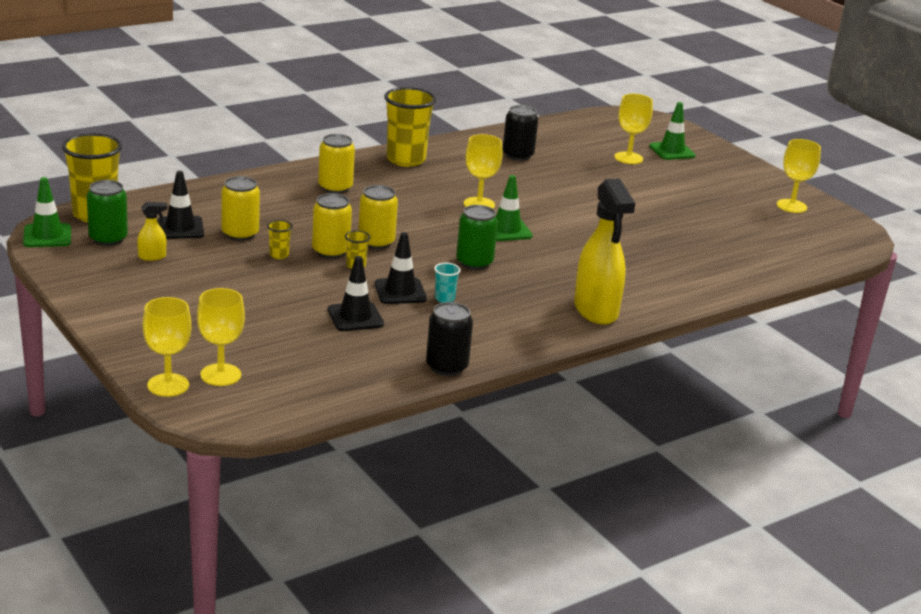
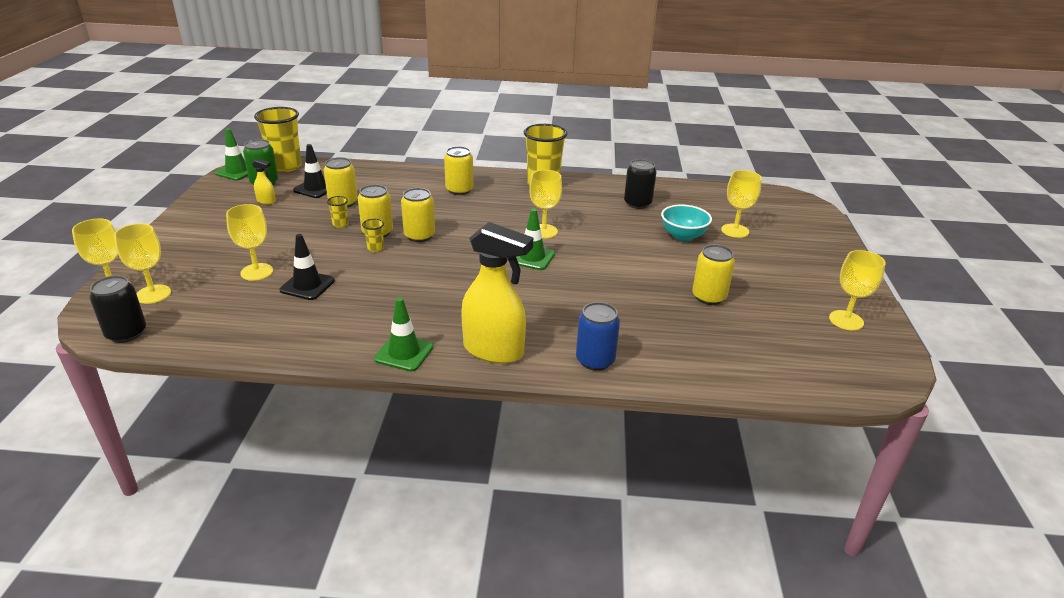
camera: 40 degrees right, 5 degrees up
(283, 322) = (257, 272): none -> yellow goblet
(400, 291) = (371, 278): black traffic cone -> none
(444, 299) = (392, 295): turquoise cup -> none
(446, 367) = (297, 351): black can -> black can (126, 333)
(474, 262) = (463, 274): green can -> none
(596, 175) = (683, 236): none -> turquoise bowl
(596, 311) = (494, 351): yellow spray bottle -> yellow spray bottle turned 90 degrees counterclockwise
(672, 151) = (787, 236): green traffic cone -> green traffic cone (404, 353)
(675, 291) = (595, 360): none -> blue can
(684, 219) = (709, 297): none -> yellow can

